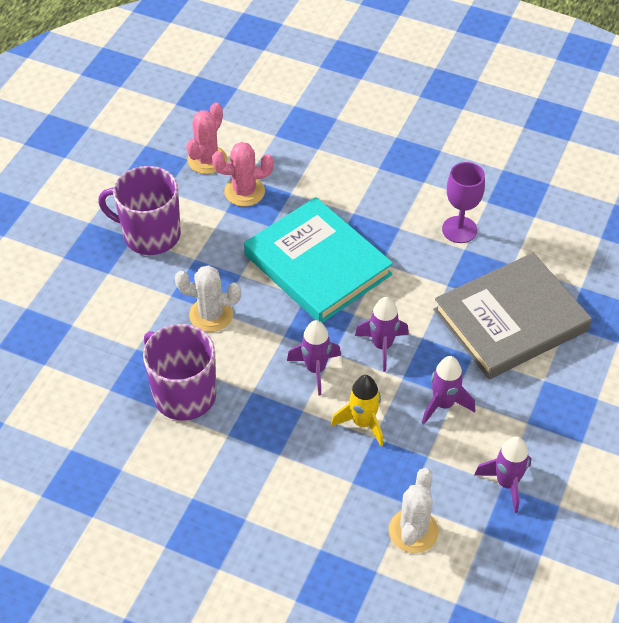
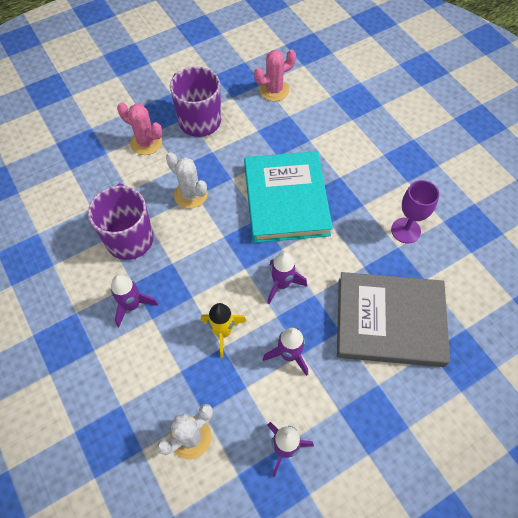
camera: 35 degrees right, 10 degrees up
(244, 192) = (280, 123): pink cactus -> pink cactus (146, 143)
(315, 369) = (224, 273): purple rocket -> purple rocket (132, 305)

